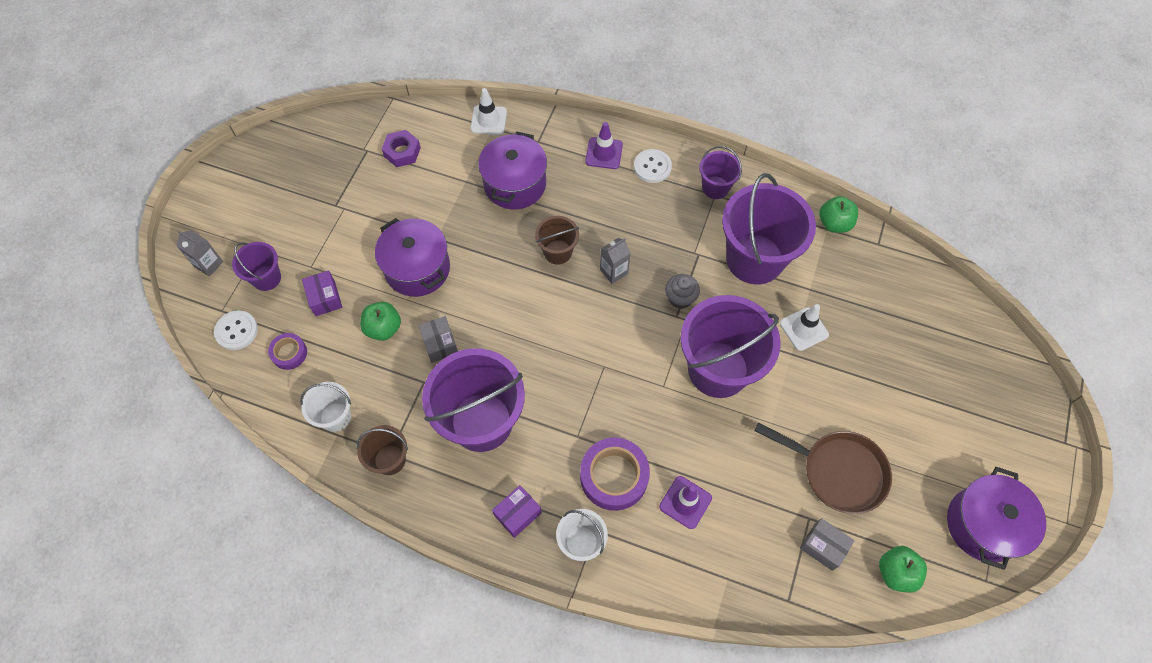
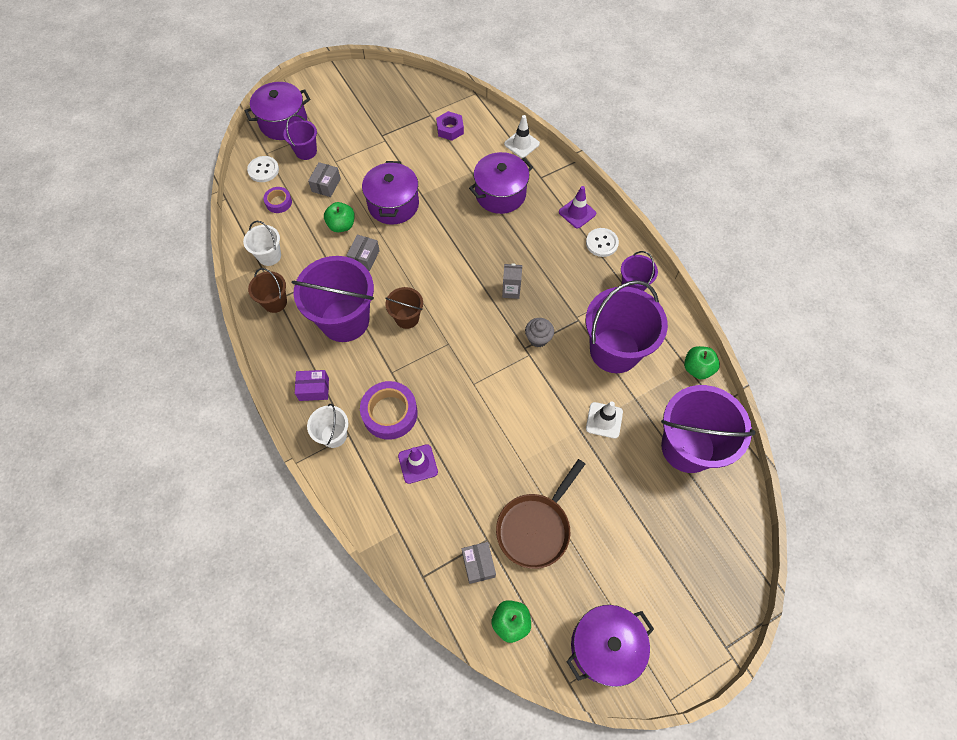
camera: 40 degrees right, 0 degrees up
(208, 264) = (283, 122): grey carton -> purple pot
(325, 298) = (326, 185): purple box -> grey box
(557, 252) = (487, 253): brown bucket -> brown bucket (407, 318)
(718, 369) = (519, 401): purple bucket -> purple bucket (687, 447)
(838, 472) = (535, 527): brown pan -> brown pan turned 60 degrees clockwise

